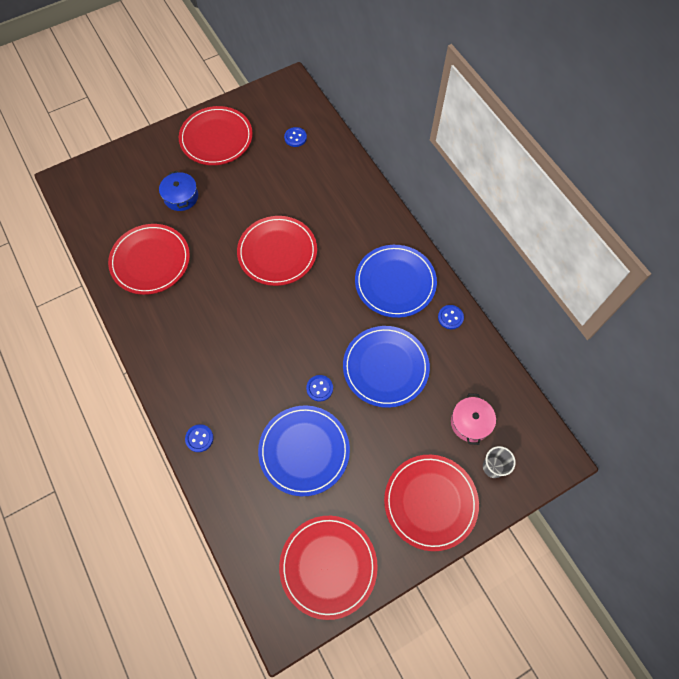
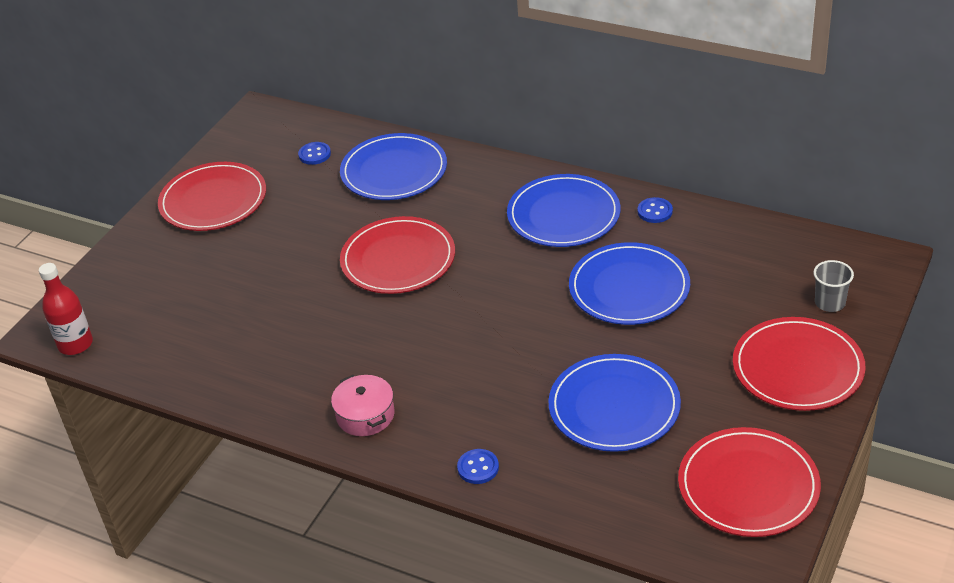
camera: 30 degrees left, 25 degrees down
(74, 199) = (75, 344): none -> red bottle
(150, 261) = (242, 347): red plate -> none
(181, 197) = (222, 272): blue pot -> none
(319, 388) = (574, 345): blue button -> none
(328, 180) = (394, 171): none -> blue plate
(470, 422) = (768, 281): pink pot -> pink pot (365, 415)

